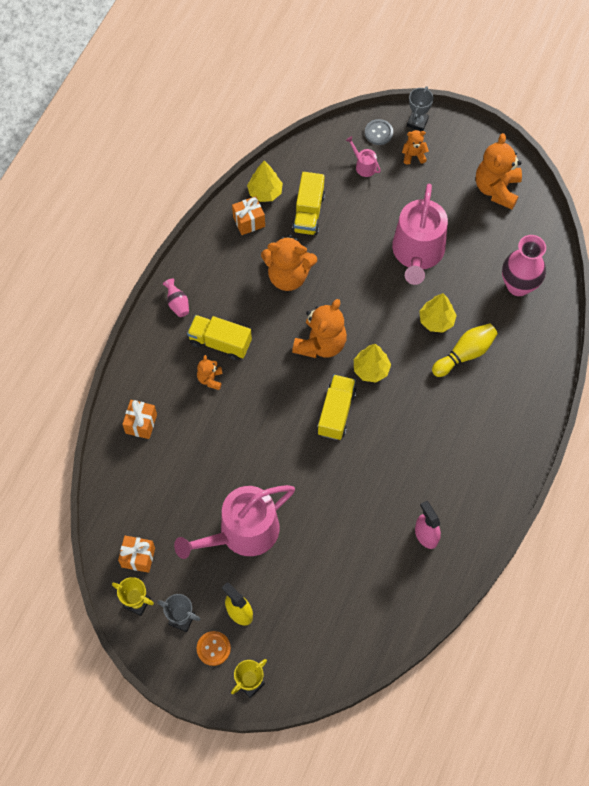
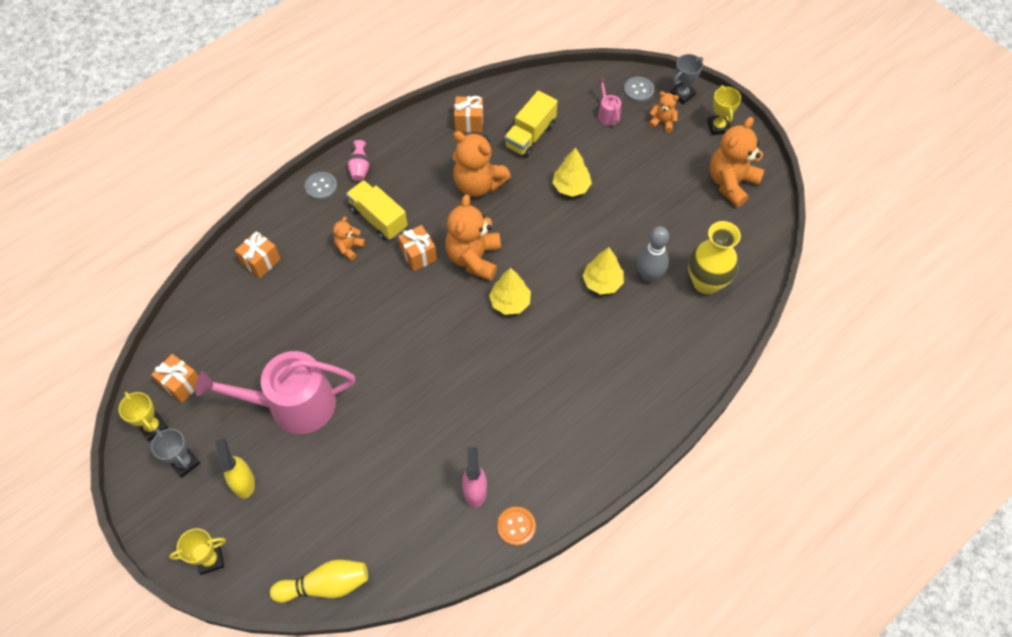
camera: 25 degrees right, 5 degrees down
(153, 334) = (321, 187): none -> grey button
(213, 648) = (197, 506): orange button -> orange button (516, 526)
(265, 192) = (499, 103): yellow tree -> yellow tree (571, 187)
(273, 361) = (418, 255): none -> orange gift
(320, 344) = (474, 258): orange teddy bear -> orange teddy bear turned 135 degrees clockwise
(336, 413) = (452, 329): yellow truck -> none
(417, 253) = (617, 212): pink watering can -> none
(462, 141) = (718, 127): none -> yellow trophy
(465, 354) = (614, 326): yellow bowling pin -> yellow bowling pin (325, 585)
(470, 298) = (649, 275): none -> grey bowling pin
(518, 285) = (706, 282): pink vase -> yellow vase

